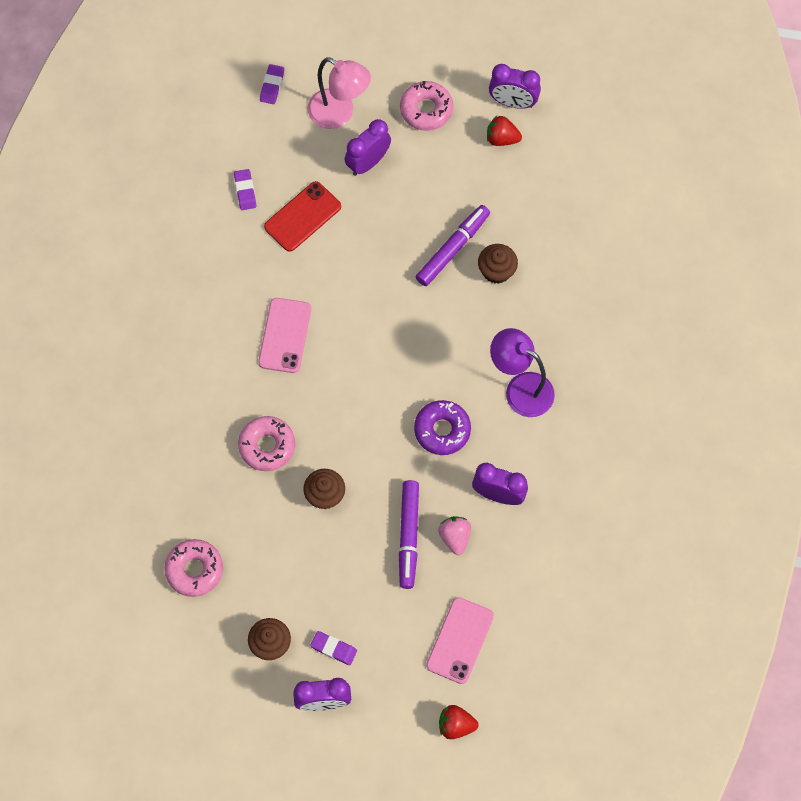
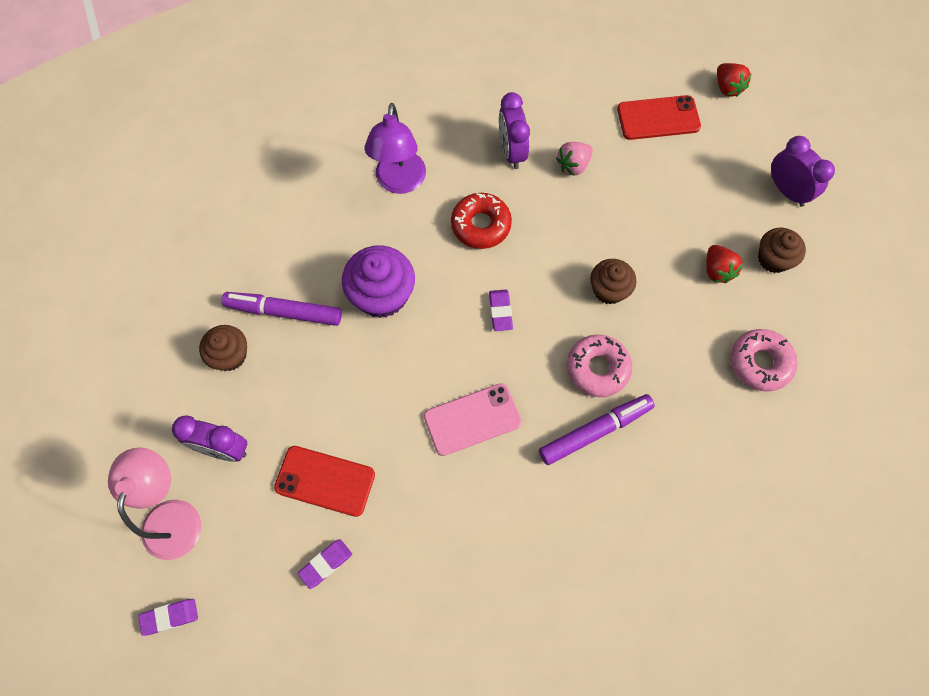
camera: 120 degrees left, 0 degrees up
(333, 649) = (738, 207): purple eraser -> purple eraser (500, 311)
(408, 536) = (598, 201): purple marker -> purple marker (595, 431)
(424, 324) = (382, 295): none -> purple cupcake
(426, 110) = (126, 424): pink donut -> none
(442, 430) = (481, 225): purple donut -> red donut
(460, 640) = (658, 118): pink phone -> red phone
(496, 271) = (287, 260): brown cupcake -> brown cupcake (230, 355)
(502, 138) = (129, 330): red strawberry -> red strawberry (717, 270)
(513, 102) = (78, 341): purple clock -> none

